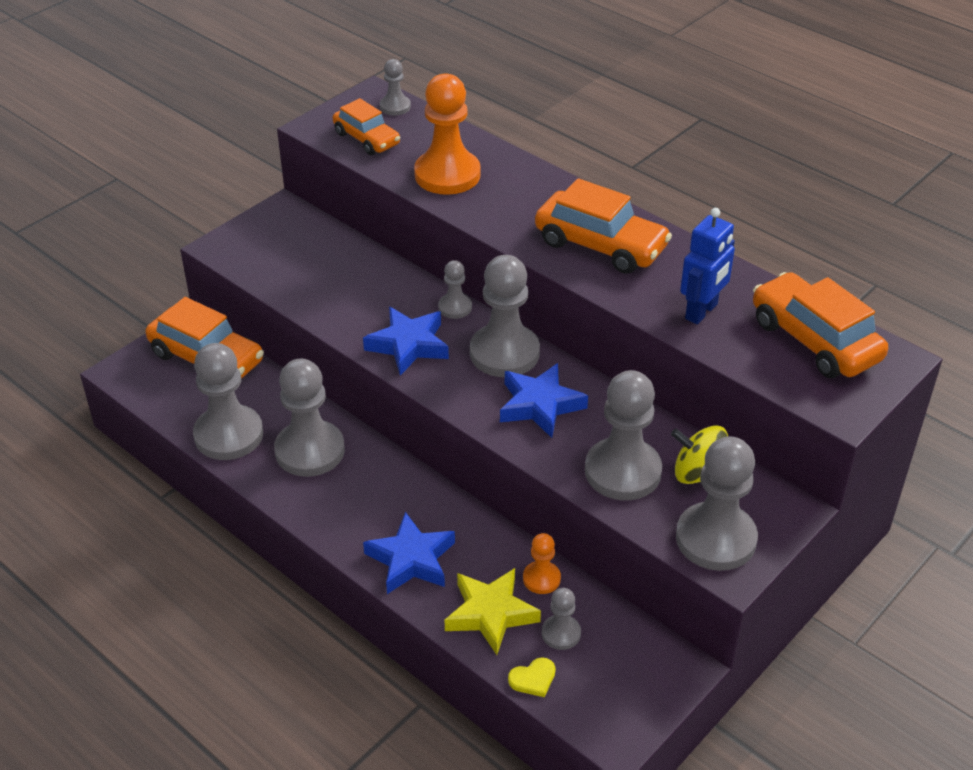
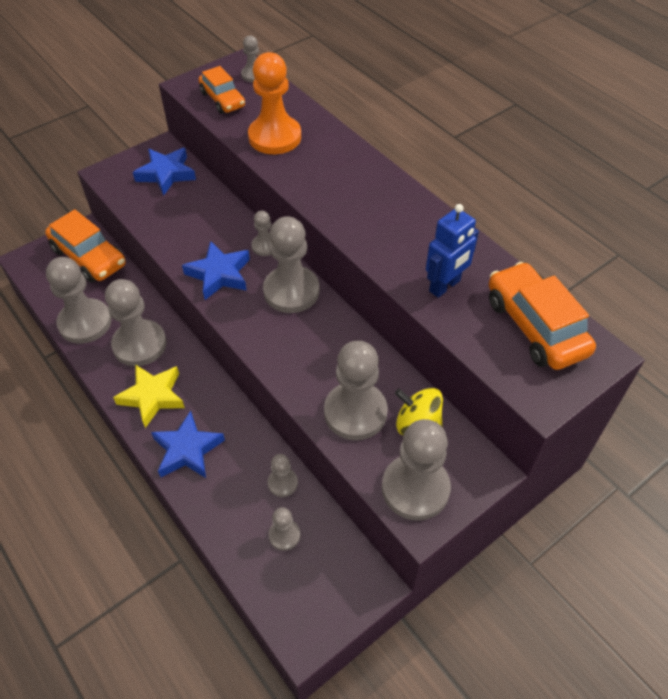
camera: 10 degrees right, 10 degrees up
(491, 614) = (234, 508): yellow star -> yellow star (153, 397)
(533, 679) = (251, 573): yellow heart -> none
(540, 405) = (306, 341): blue star -> blue star (166, 174)
(541, 579) = (282, 483): orange pawn -> grey pawn
(600, 245) = (378, 214): orange car -> none

